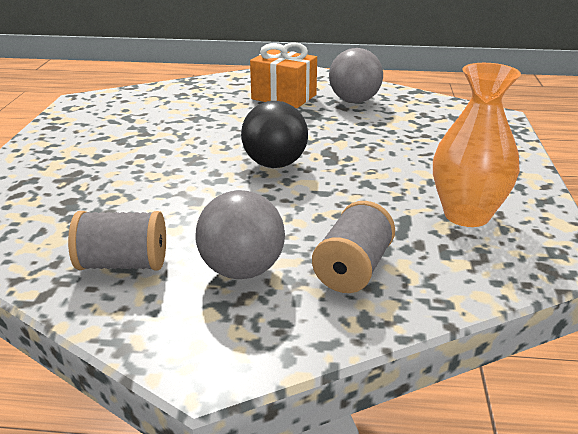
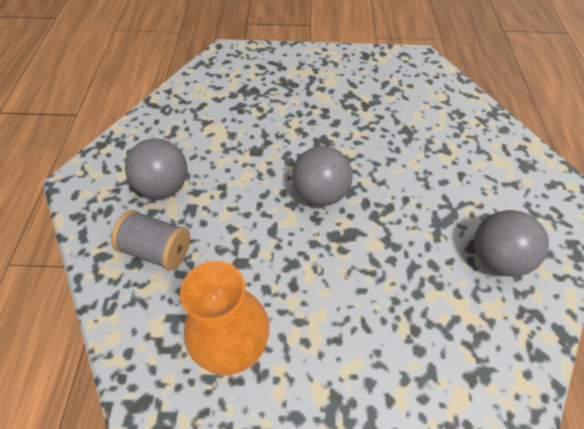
camera: 85 degrees right, 25 degrees up
(123, 264) = (177, 129): grey spool -> none
(275, 164) = (320, 194): black ball -> grey ball
(284, 97) = (482, 191): orange gift -> none

